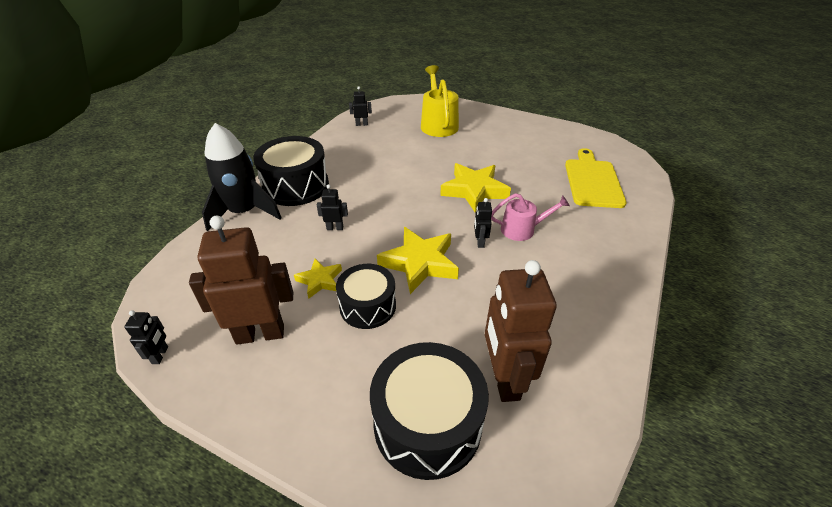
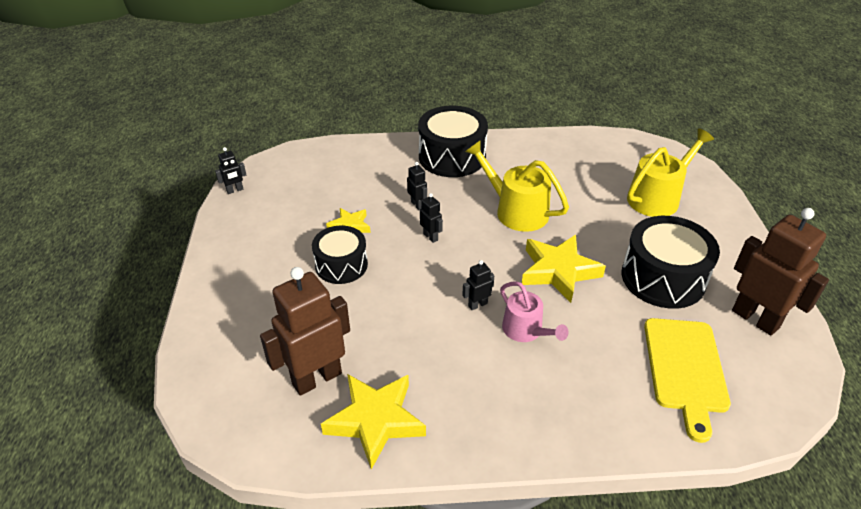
camera: 60 degrees right, 0 degrees up
(244, 212) = (394, 148): black rocket -> none
(260, 334) = (278, 223): brown robot -> brown robot (755, 319)
(361, 124) = (591, 147): black robot -> black robot (430, 237)
(394, 182) = (516, 211): none -> yellow watering can
(420, 263) = (415, 275): yellow star -> yellow star (375, 420)
(427, 423) = (250, 346): black drum -> black drum (663, 278)
(592, 181) = (685, 369): yellow cutting board -> yellow cutting board turned 120 degrees clockwise

